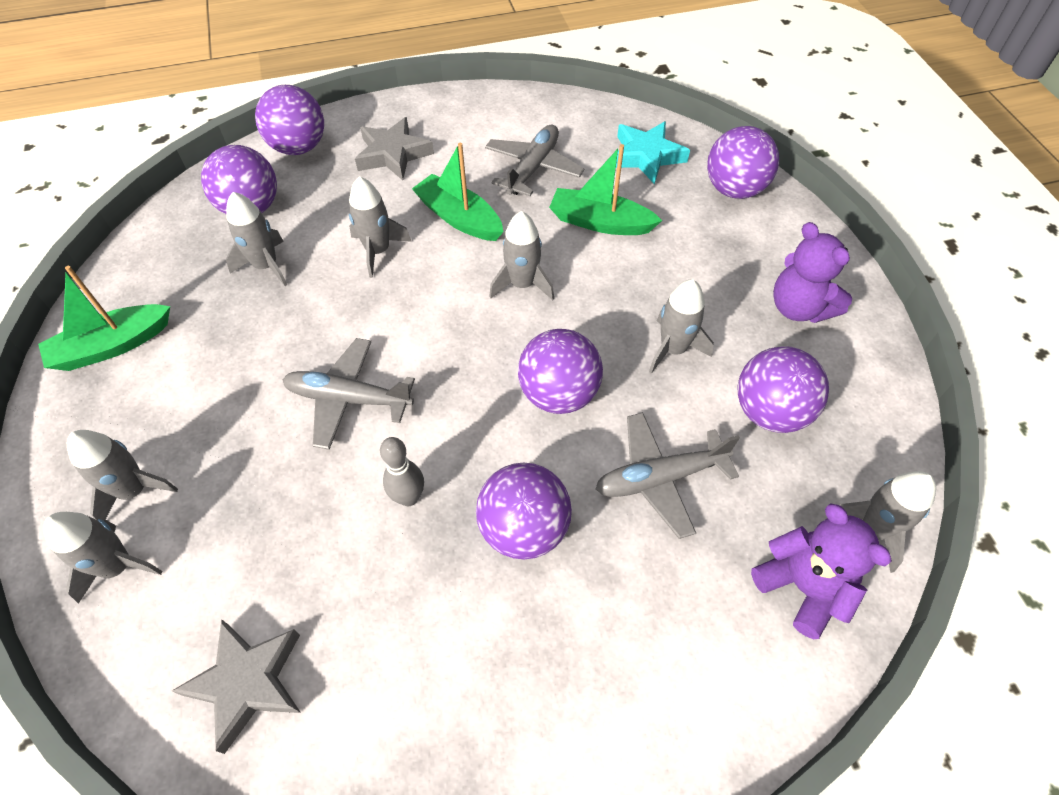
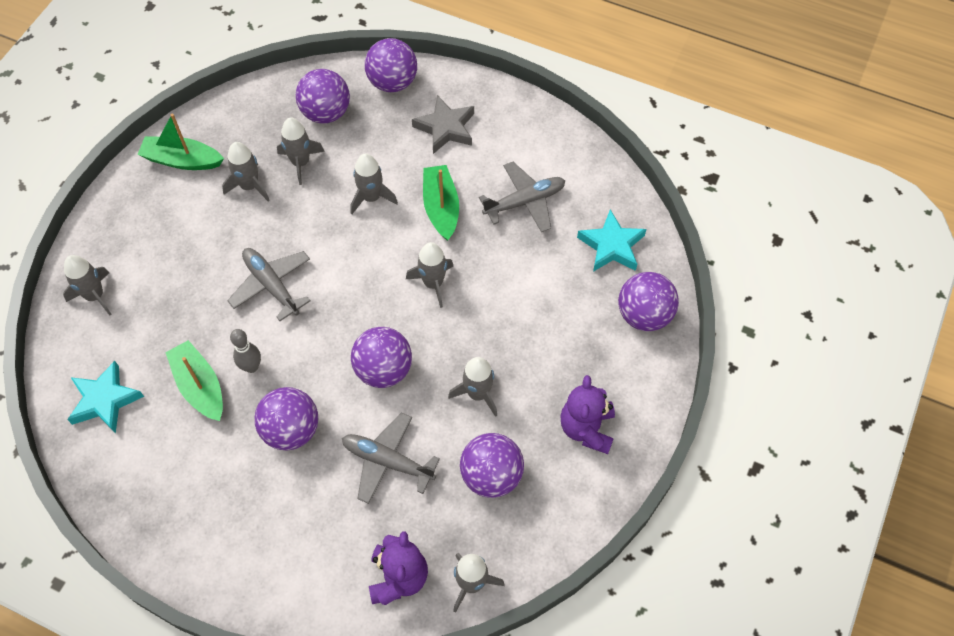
camera: 40 degrees right, 5 degrees up
(134, 490) = (130, 259): grey rocket -> grey rocket (249, 186)
(247, 682) = (105, 400): grey star -> turquoise star
(600, 222) = (526, 275): green boat -> green boat (200, 386)

